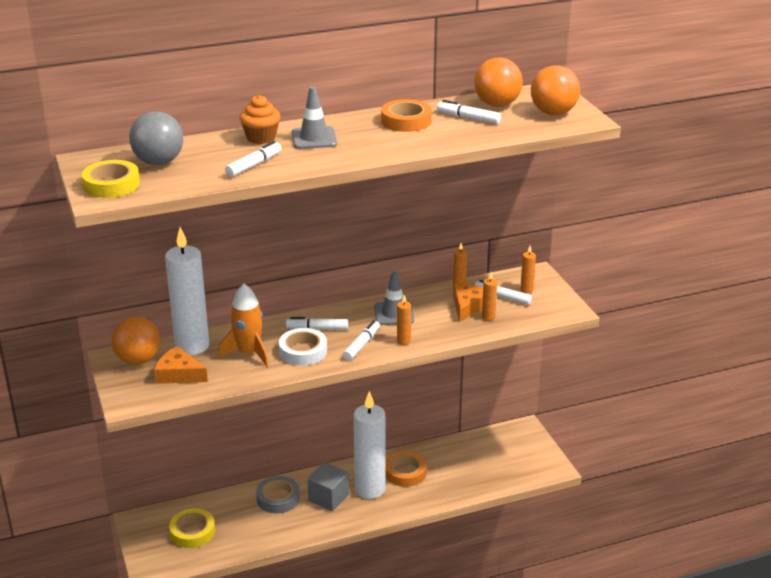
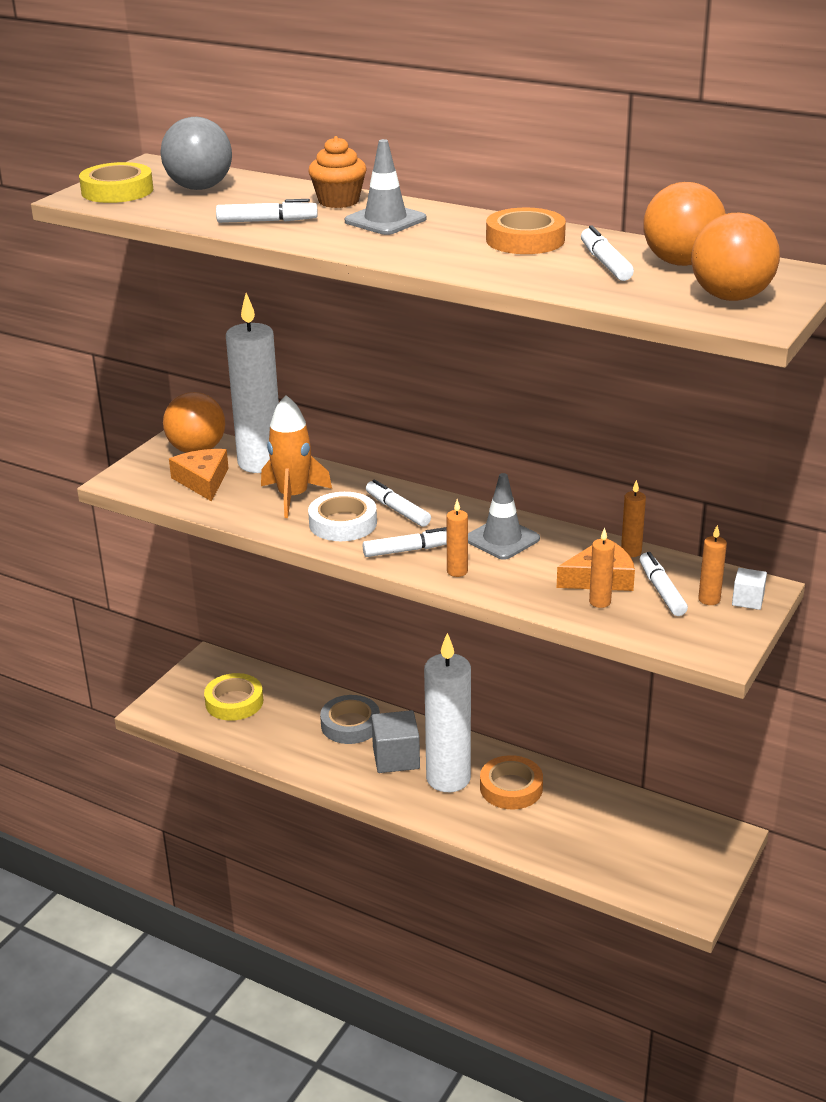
camera: 50 degrees right, 0 degrees up
(540, 281) = (747, 600): none -> white cube

